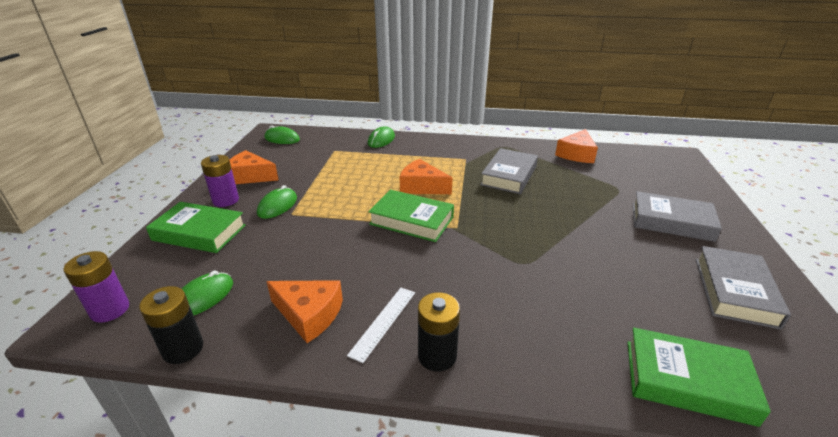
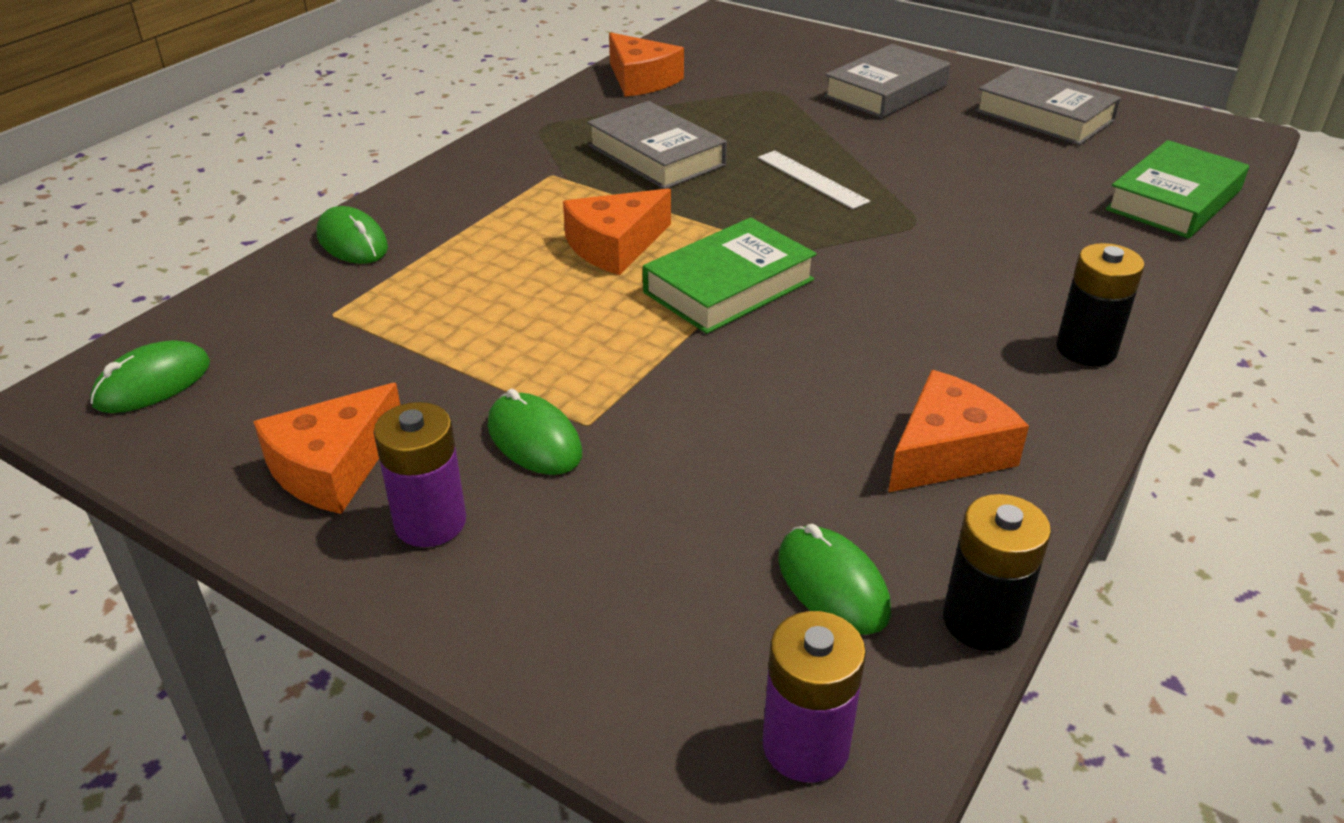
camera: 65 degrees left, 5 degrees up
(199, 233) = (561, 580): green book -> none
(383, 322) = (997, 379): white ruler -> white ruler (811, 179)

